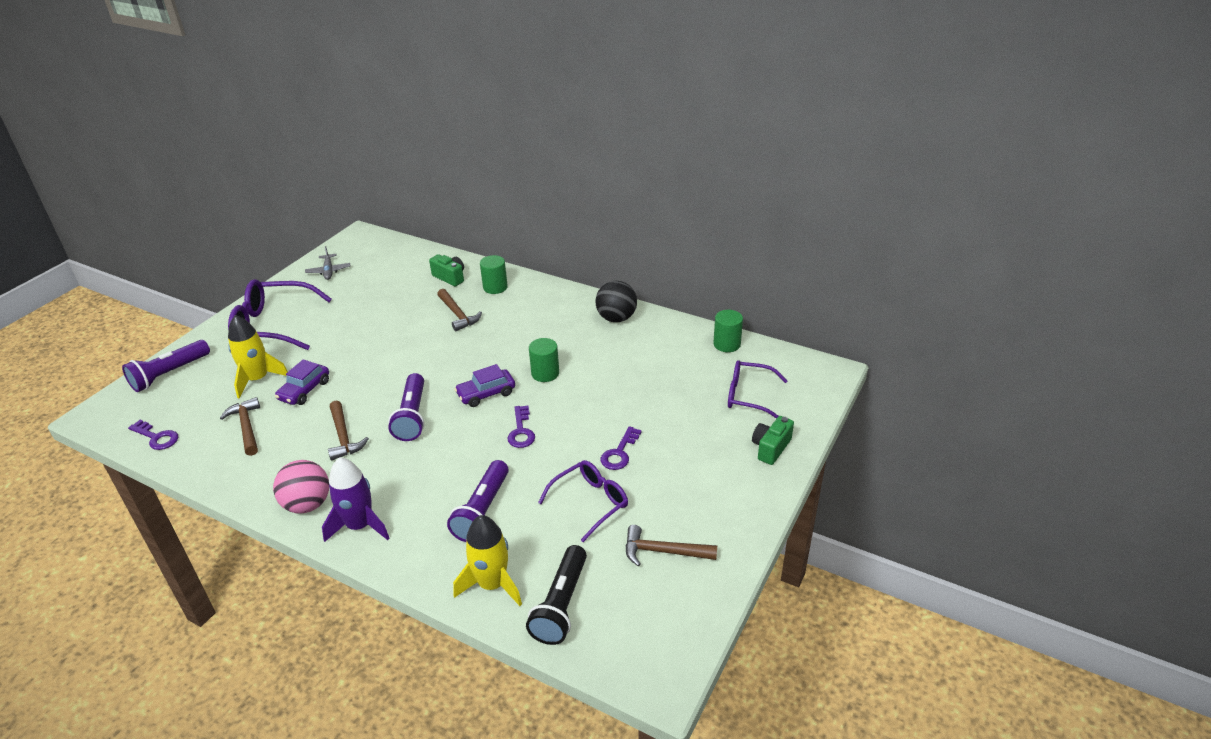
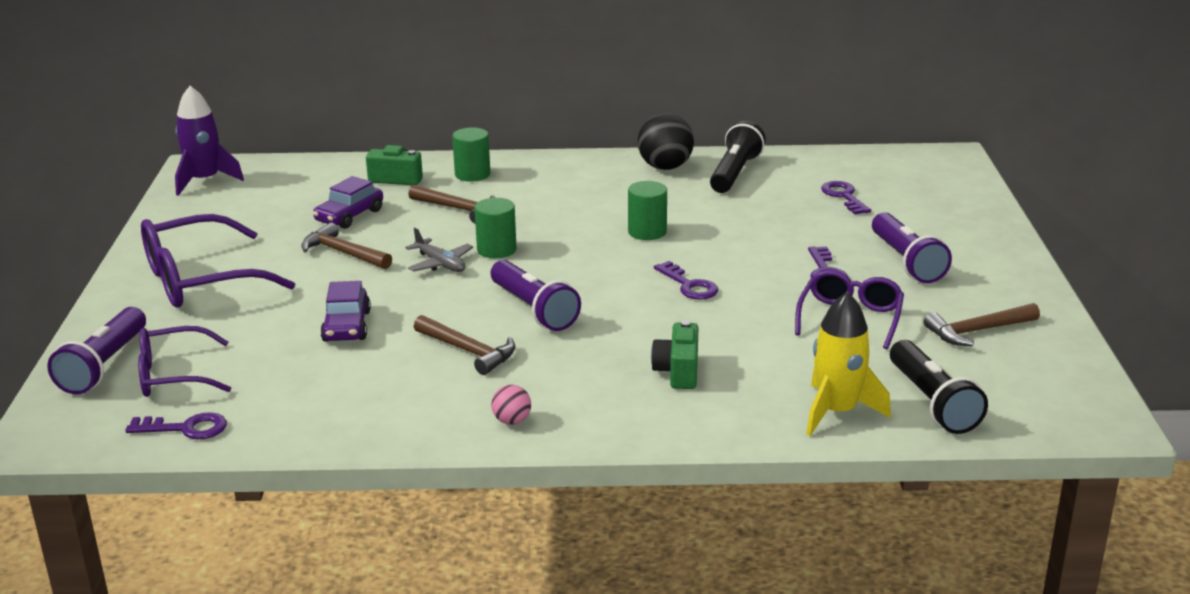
camera: 30 degrees left, 10 degrees down
(246, 427) = (313, 381): brown hammer -> brown hammer (343, 253)
(258, 379) = (259, 334): yellow rocket -> none
(307, 504) = (512, 421): pink ball -> pink ball, size x0.51
(328, 271) = (205, 211): grey plane -> grey plane (440, 264)
(360, 526) = (609, 417): purple rocket -> purple rocket (205, 181)
(482, 511) = (740, 360): purple flashlight -> purple flashlight (906, 261)
(486, 394) = (600, 266): purple car -> purple car (349, 216)
(656, 338) = (735, 173): none -> black flashlight
(707, 386) = (844, 196): none -> purple key
(727, 344) = (819, 159): green cylinder -> green cylinder (496, 250)
(749, 396) = (898, 193): purple glasses -> purple glasses (174, 375)
(771, 448) = (974, 226): green camera -> green camera (678, 372)

